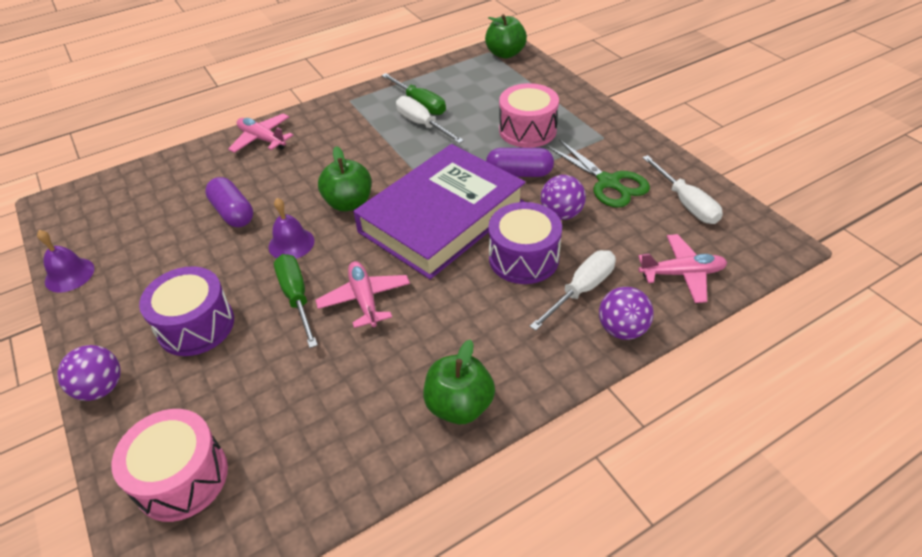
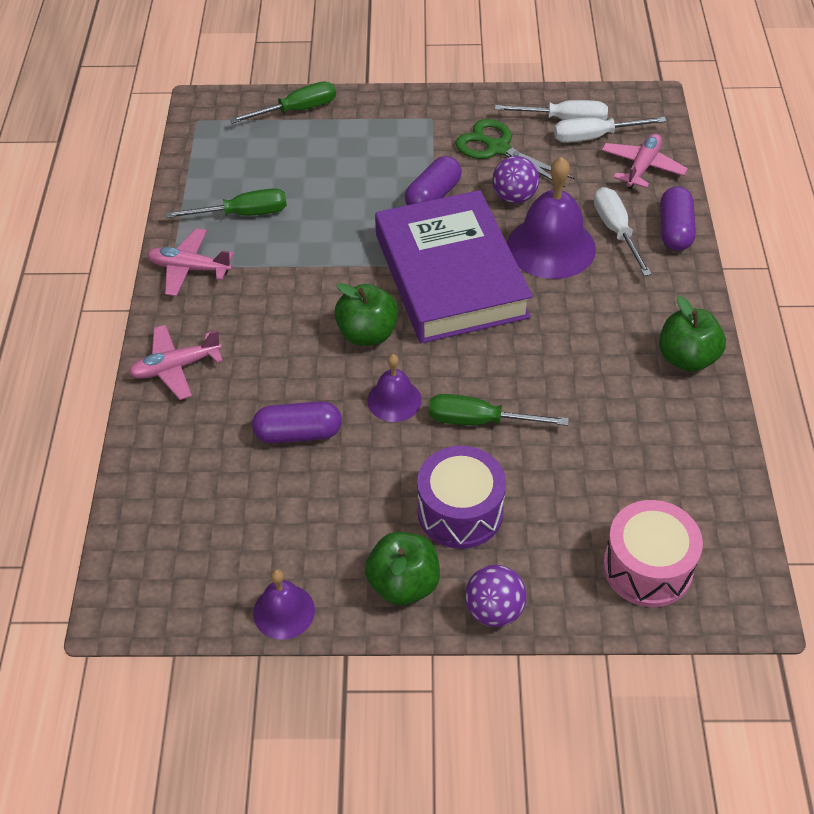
camera: 60 degrees left, 5 degrees up
(365, 299) = (521, 372): pink plane -> pink plane (189, 268)
(422, 124) = (284, 228): white screwdriver -> white screwdriver (595, 137)
(505, 54) = (215, 111): green apple -> green apple (403, 584)
(523, 258) = (551, 247): purple drum -> purple bell
(527, 130) = (371, 160): pink drum -> none
(542, 81) = (297, 110): none -> green screwdriver
(608, 182) = (498, 148): green scissors -> green scissors turned 135 degrees counterclockwise
(622, 329) = (675, 230): purple ball -> purple capsule

